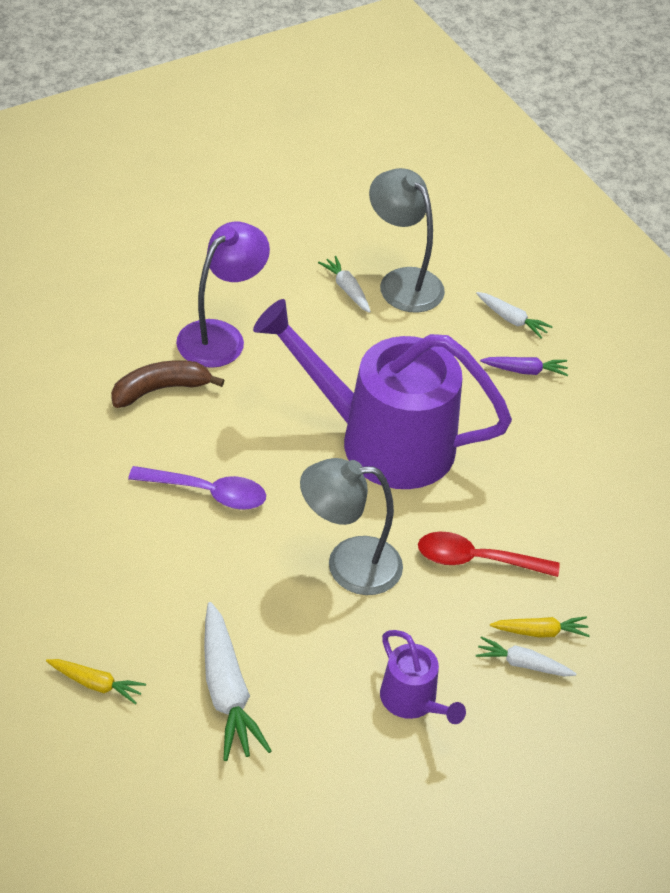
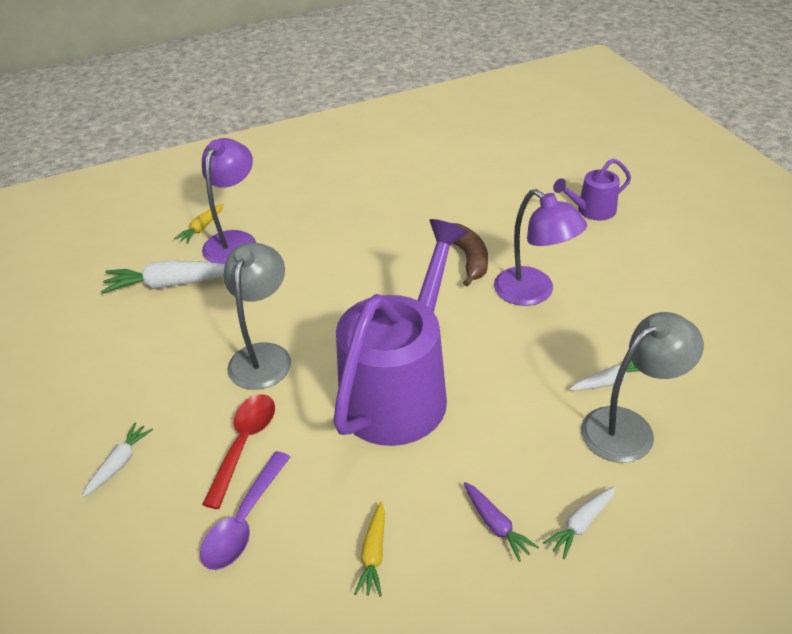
camera: 105 degrees right, 5 degrees down
(126, 637) = (234, 240): none -> purple lamp
(208, 493) = (356, 281): purple spoon -> purple spoon (244, 521)
(412, 701) = (117, 383): purple watering can -> purple watering can (592, 210)
(525, 371) = (496, 525): purple carrot -> purple carrot turned 45 degrees counterclockwise
(540, 632) = (148, 483): yellow carrot -> yellow carrot (374, 554)

